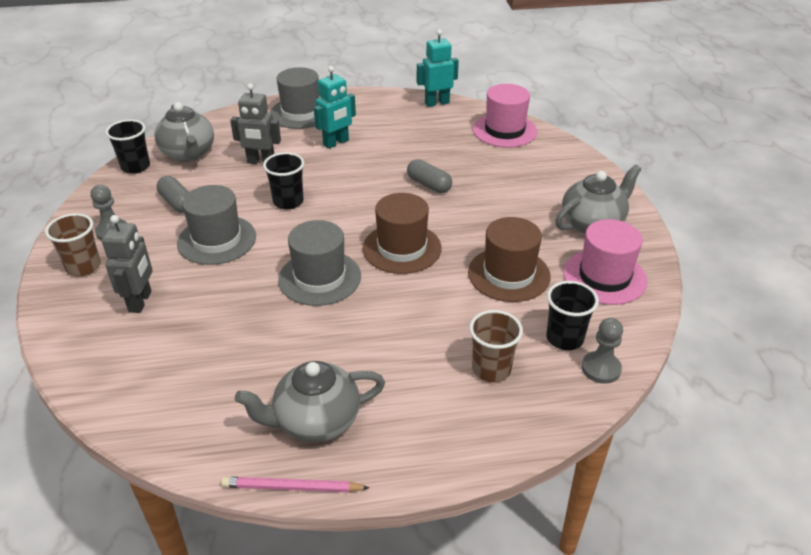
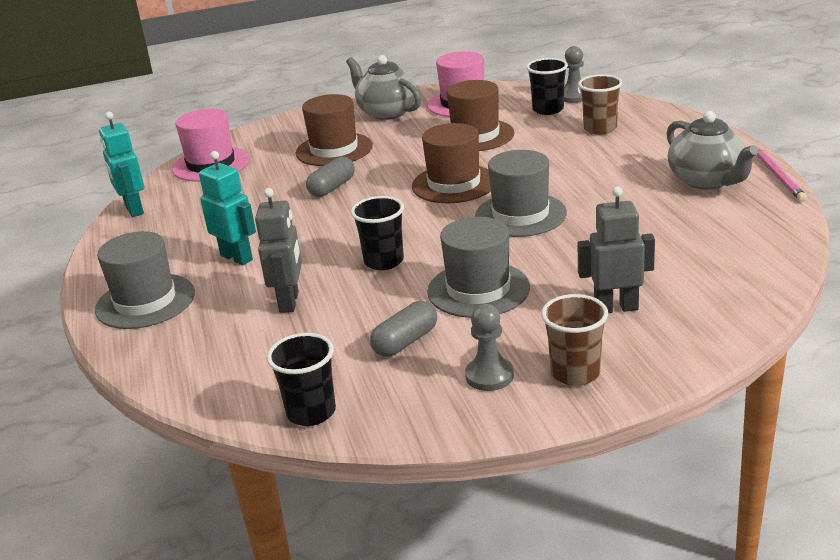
camera: 95 degrees left, 10 degrees down
(188, 153) = (268, 371): grey teapot -> none
(509, 189) = (334, 150): none -> brown hat

